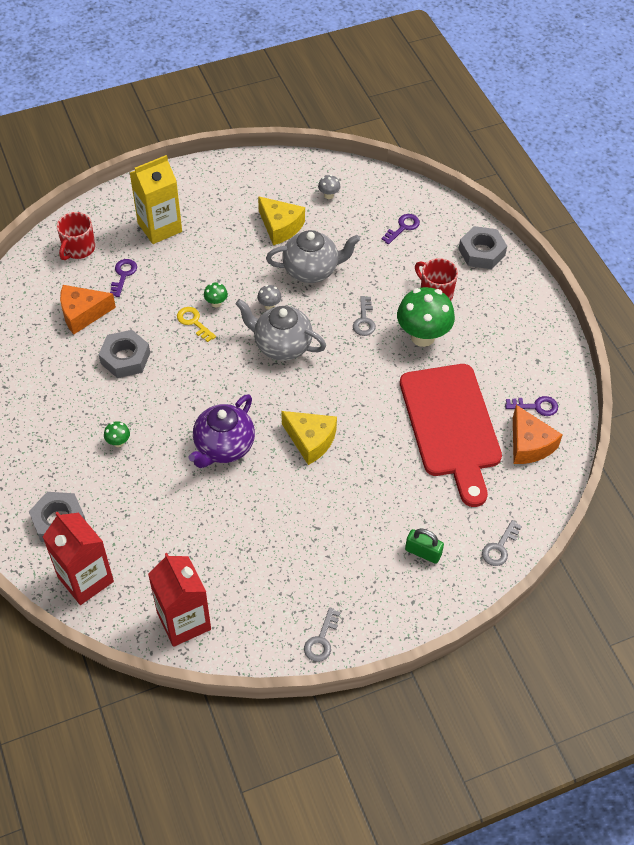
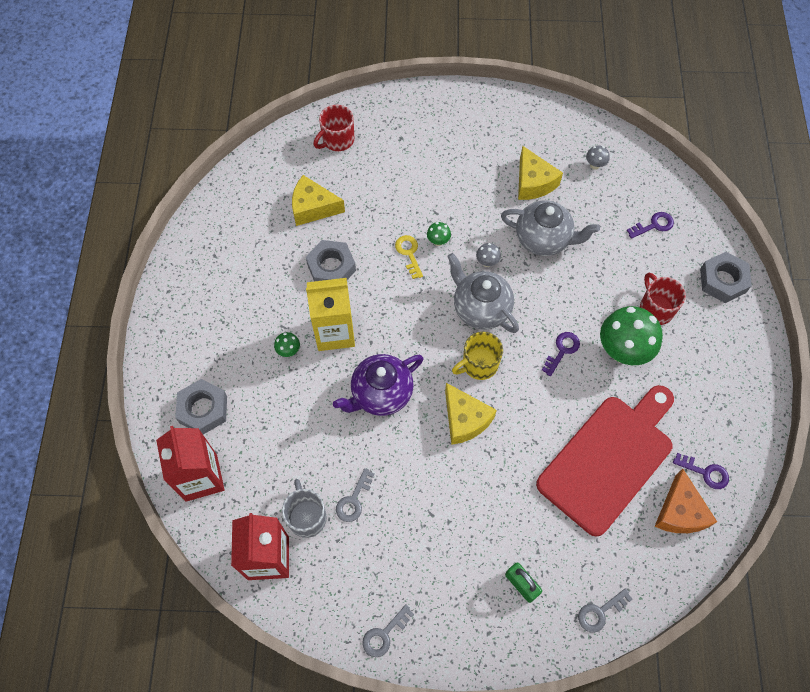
camera: 25 degrees right, 10 degrees up
(82, 314) = (313, 208): orange cheese -> yellow cheese
(123, 275) = (366, 181): purple key -> purple key (562, 350)
(159, 227) = (420, 144): yellow carton -> yellow carton (334, 332)
(203, 573) = (307, 517): none -> grey mug
(302, 391) = (479, 364): none -> yellow mug
(364, 320) = (572, 311): grey key -> grey key (353, 500)
(451, 426) = (609, 459): red cutting board -> red cutting board turned 150 degrees counterclockwise

